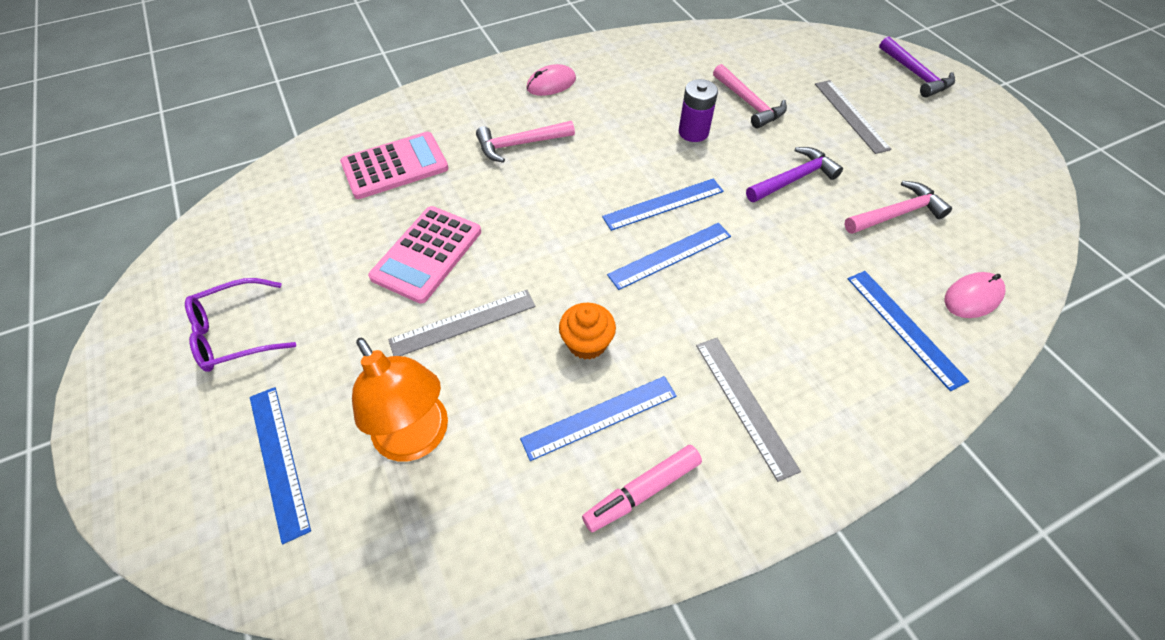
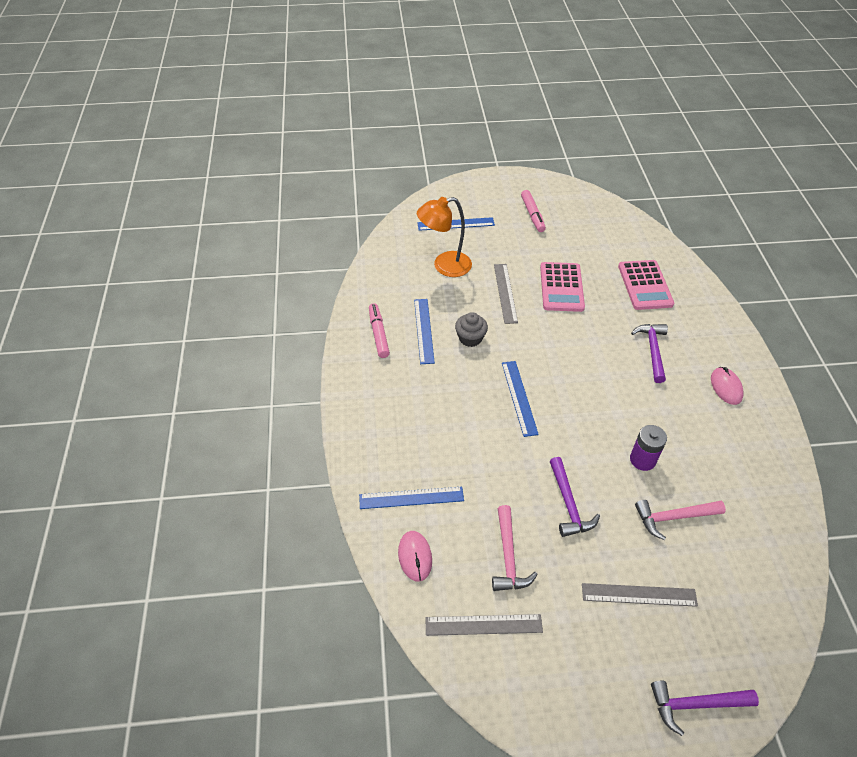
camera: 110 degrees right, 5 degrees down
(235, 333) = (532, 215): purple glasses -> pink marker
(427, 254) = (561, 287): pink calculator -> pink calculator turned 135 degrees counterclockwise
(520, 144) = (652, 350): pink hammer -> purple hammer
(587, 343) = (470, 338): orange cupcake -> grey cupcake
(663, 204) = (567, 411): blue ruler -> none
(745, 404) = (401, 391): grey ruler -> grey ruler (483, 625)

